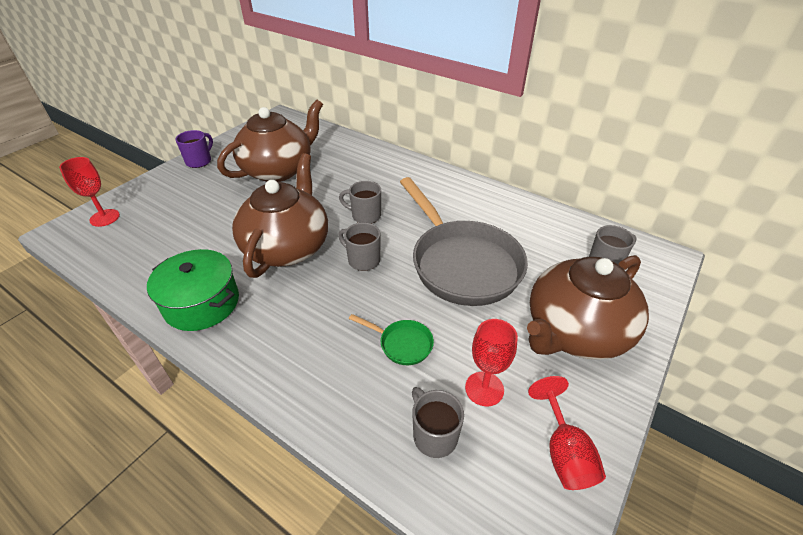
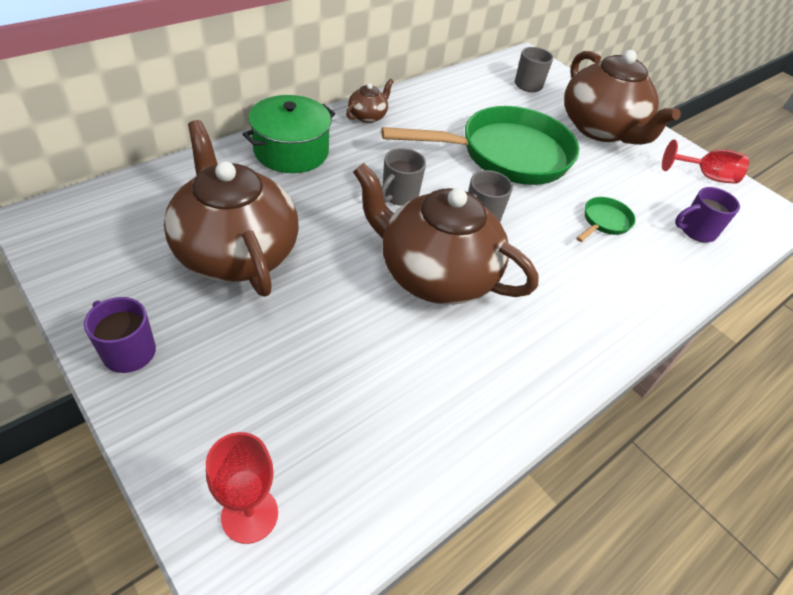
camera: 80 degrees left, 5 degrees up
(202, 303) = (520, 372): green pot -> green pot (291, 151)
(434, 435) = (696, 231): grey mug -> purple mug
(453, 183) = (368, 116): none -> brown teapot
(461, 263) = (506, 155): grey pan -> green pan
(484, 388) = (653, 192): red goblet -> none

